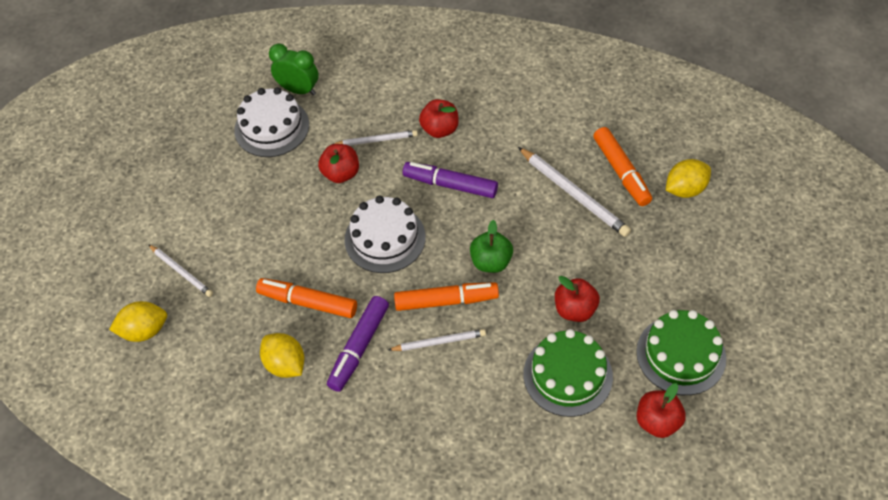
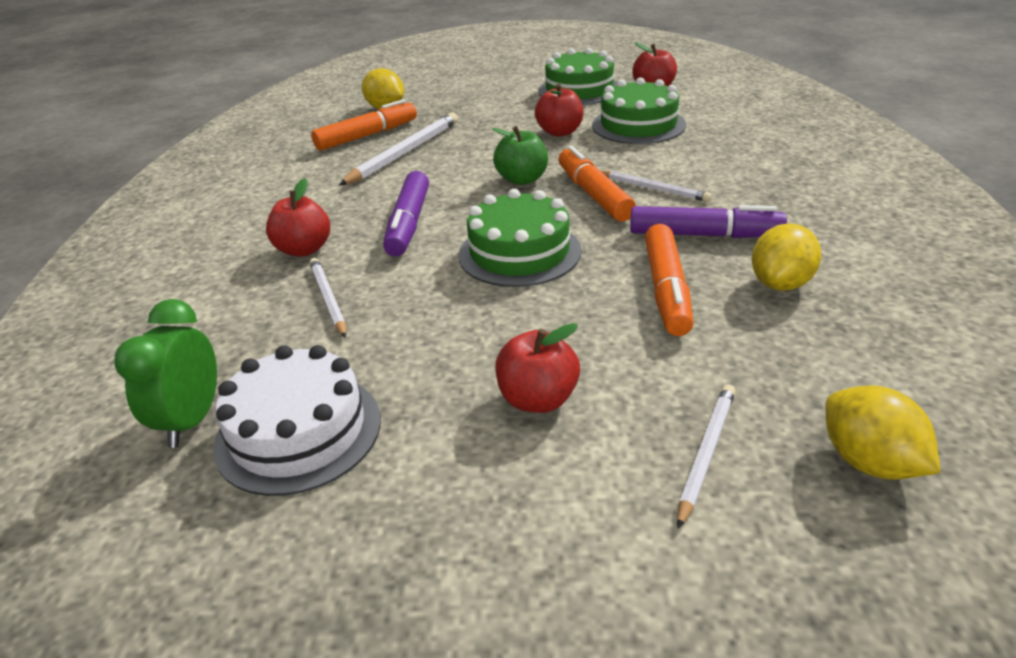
camera: 105 degrees left, 20 degrees down
(341, 174) = (406, 317): red apple -> red apple (538, 399)
(385, 238) = (519, 252): white cake -> green cake
(439, 342) = (653, 188): white pencil -> white pencil turned 150 degrees clockwise

